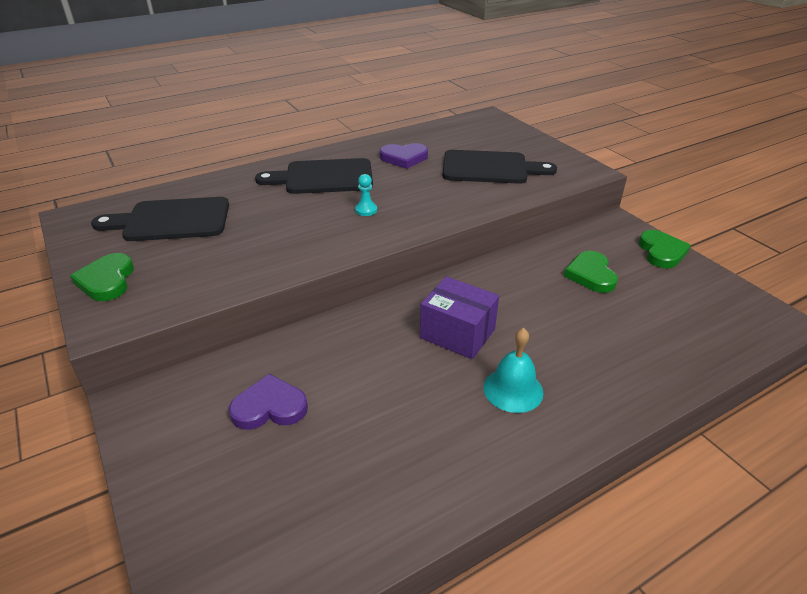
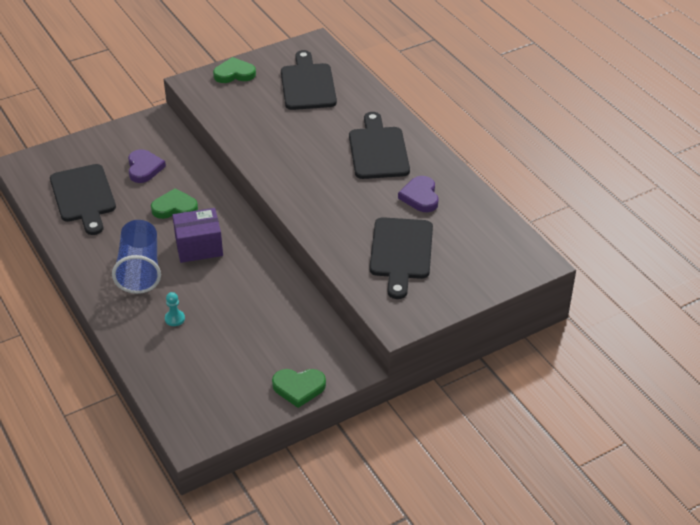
camera: 90 degrees right, 5 degrees up
(335, 486) = (83, 196): none -> black cutting board
(366, 210) = (320, 176): turquoise pawn -> turquoise pawn (175, 319)
(457, 333) = (199, 247): purple box -> purple box turned 45 degrees clockwise
(513, 389) = (140, 269): turquoise bell -> blue cup
(591, 275) = (265, 331): green heart -> green heart (175, 207)

